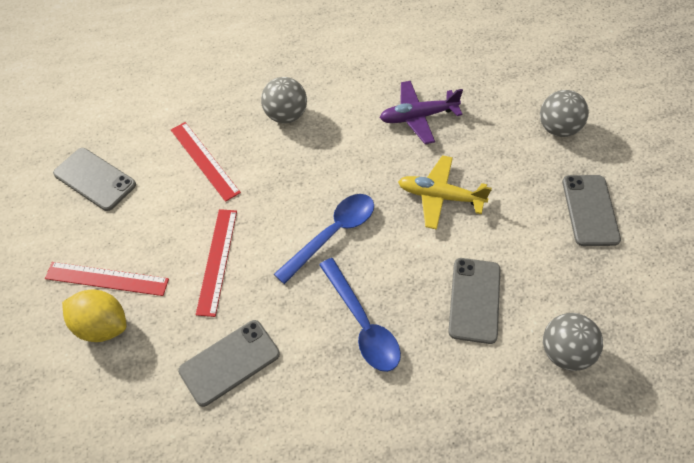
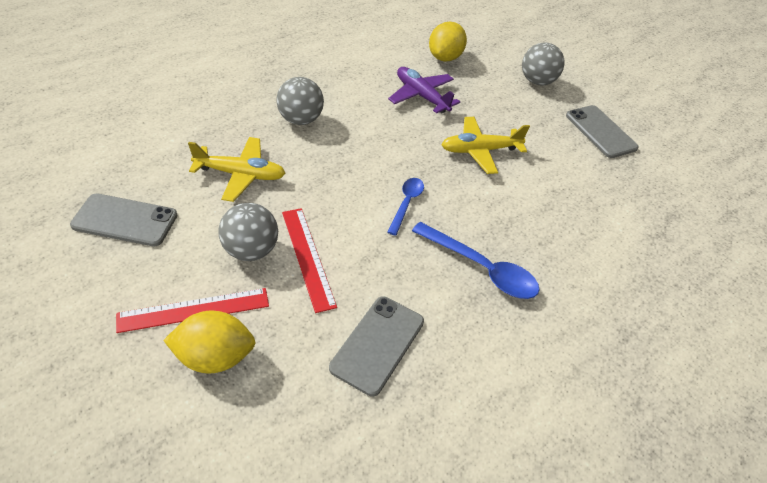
camera: 30 degrees left, 10 degrees down
(204, 160) = (240, 174): red ruler -> yellow plane
(332, 234) = (406, 204): blue spoon -> blue spoon, size x0.61
(418, 117) = (421, 96): purple plane -> purple plane turned 90 degrees clockwise
(471, 74) = (445, 57): none -> yellow lemon
(474, 300) = (561, 220): grey phone -> none
(564, 352) = (655, 237): grey ball -> grey ball (251, 250)

